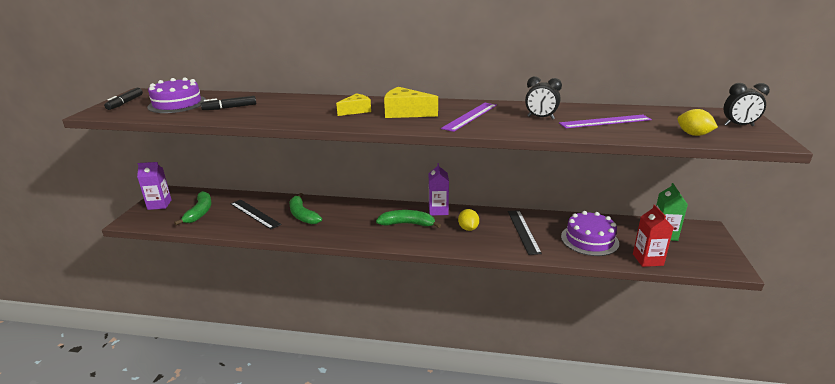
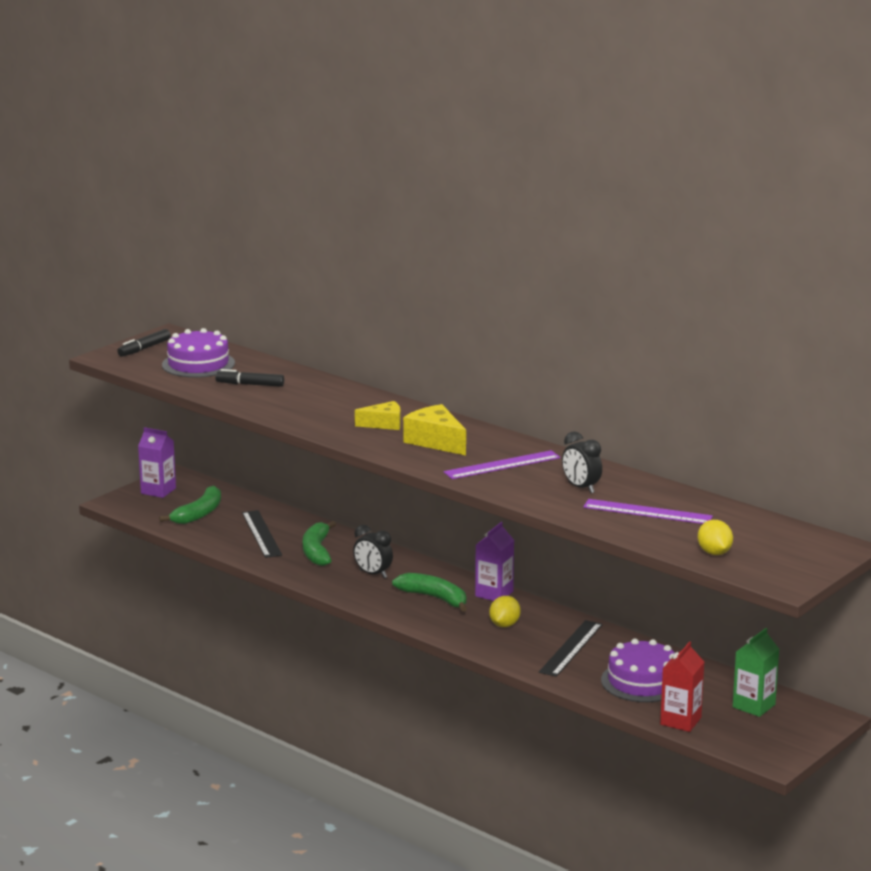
camera: 30 degrees right, 5 degrees down
(738, 125) = (798, 558): black clock -> black clock (373, 574)

